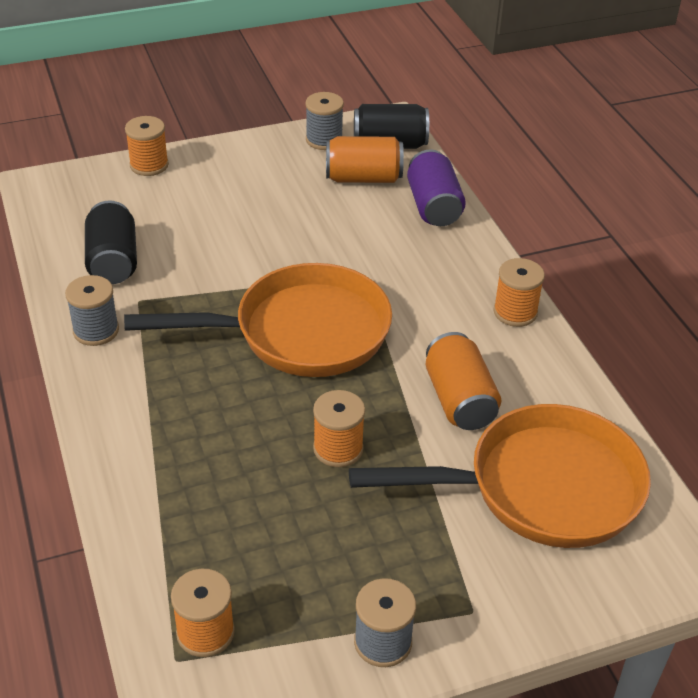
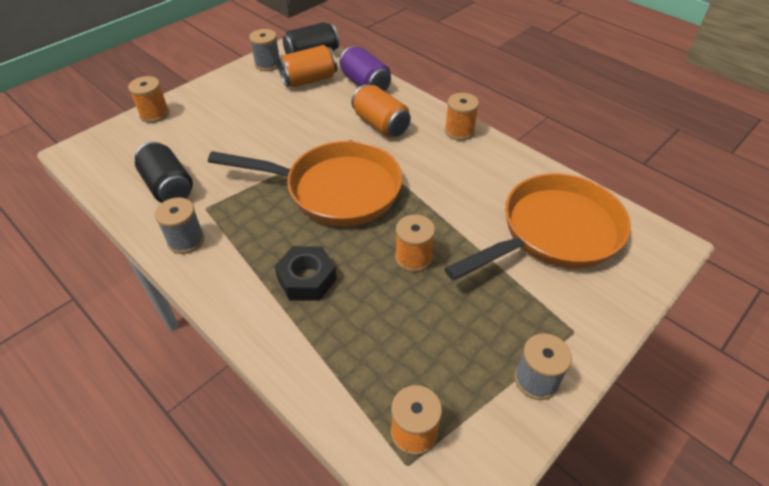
camera: 25 degrees left, 5 degrees up
(198, 424) = (306, 279): none -> black nut
(300, 333) = (335, 190): orange pan -> orange pan turned 45 degrees clockwise
(459, 400) = (466, 196): orange can -> orange can (380, 124)

